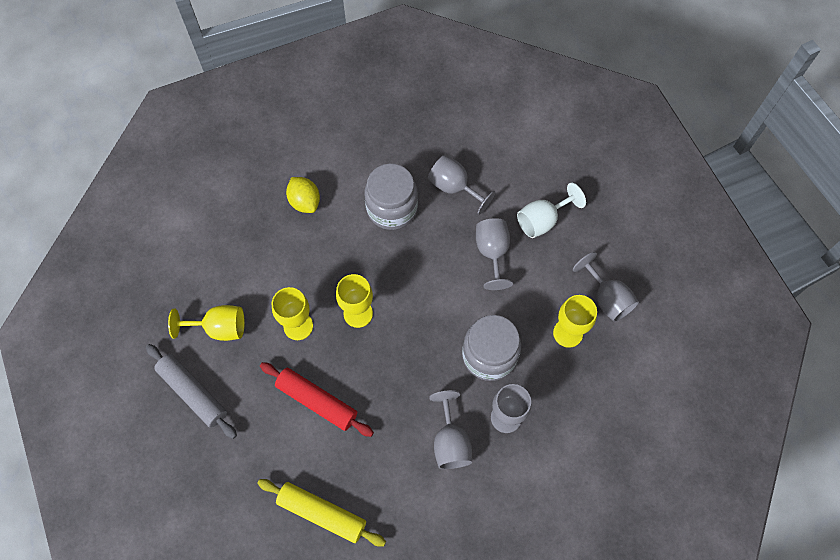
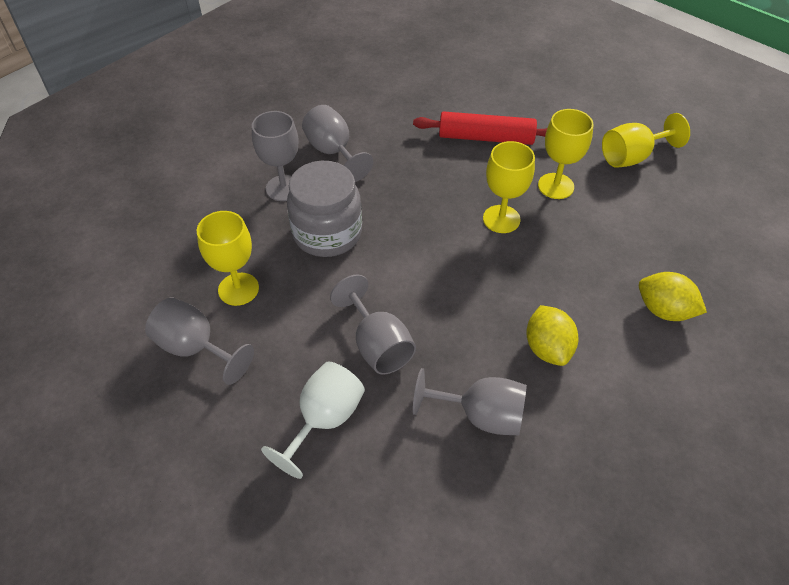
camera: 155 degrees right, 15 degrees down
(193, 393) = (605, 106): grey rolling pin -> none
(322, 513) = (423, 75): yellow rolling pin -> none
(392, 208) = (547, 348): grey jar -> yellow lemon

